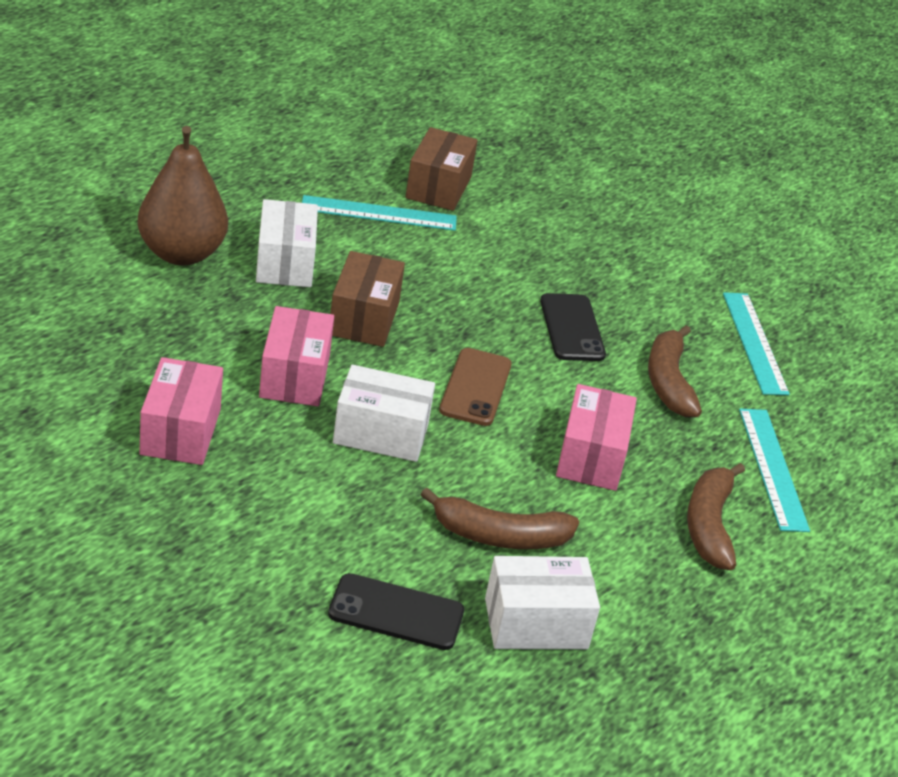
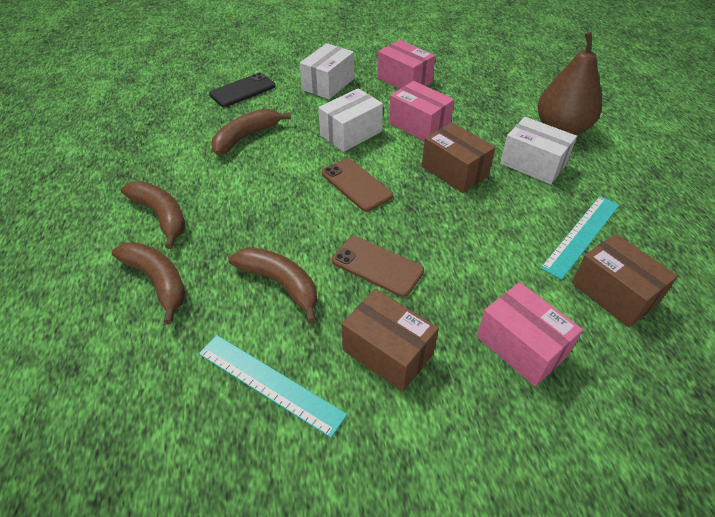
camera: 135 degrees right, 10 degrees up
(536, 623) = (190, 122): white box -> white box (328, 84)
(572, 328) = (377, 266): black phone -> brown phone
(591, 457) = (258, 199): pink box -> pink box (521, 346)
(649, 291) = (387, 352): none -> brown box
(772, 468) = (158, 281): turquoise ruler -> brown banana

